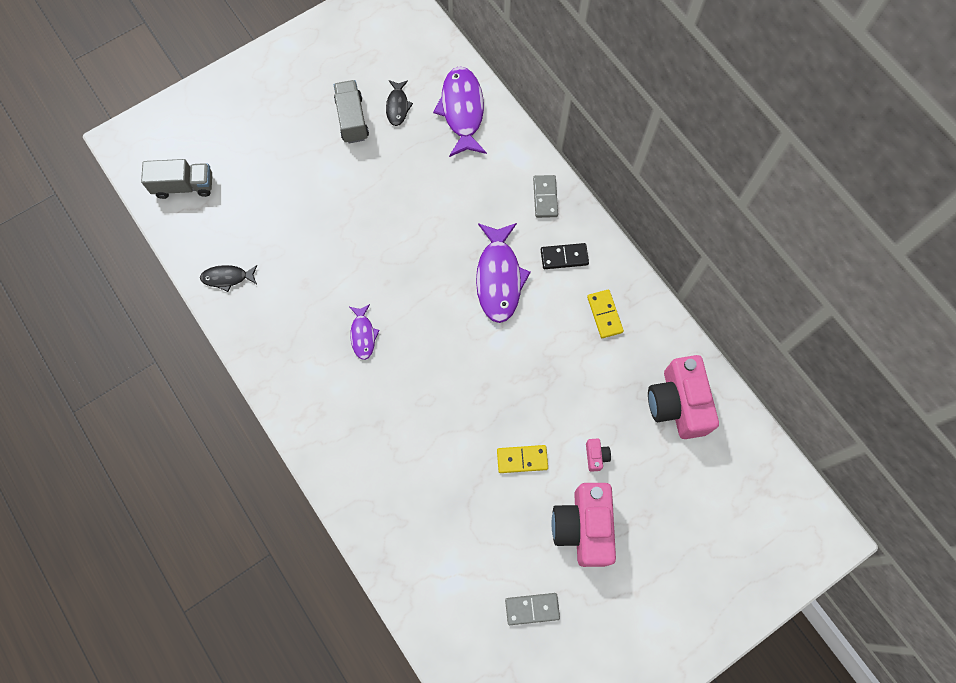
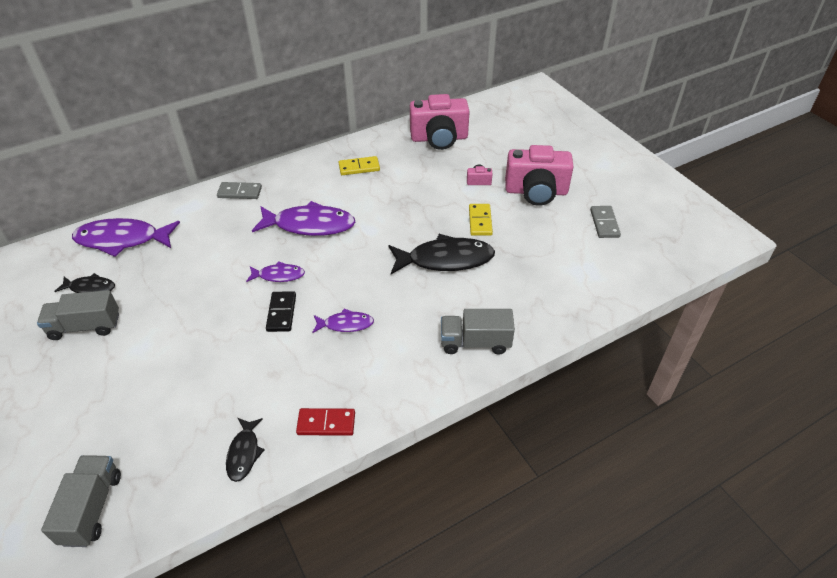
camera: 85 degrees left, 25 degrees down
(254, 335) = (326, 423): none -> red domino
(345, 458) = (475, 342): none -> grey truck
(423, 263) = (278, 275): none -> purple fish
(457, 423) = (445, 259): none -> black fish
(564, 257) = (301, 185): black domino -> black domino (281, 313)

